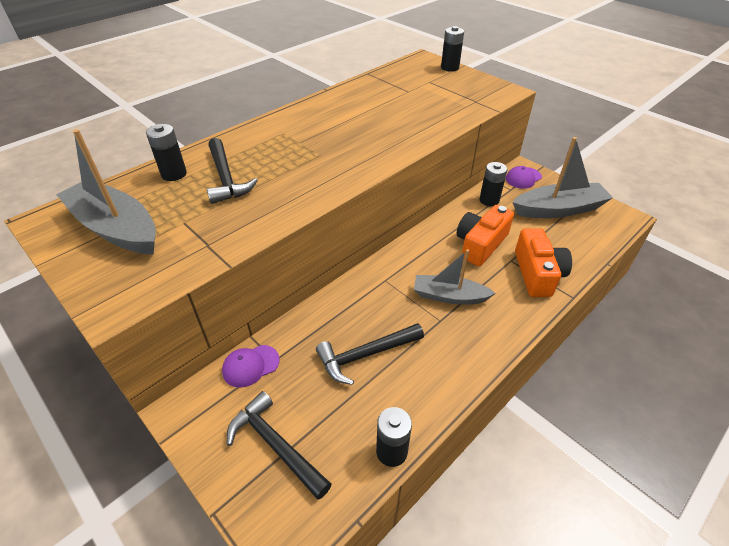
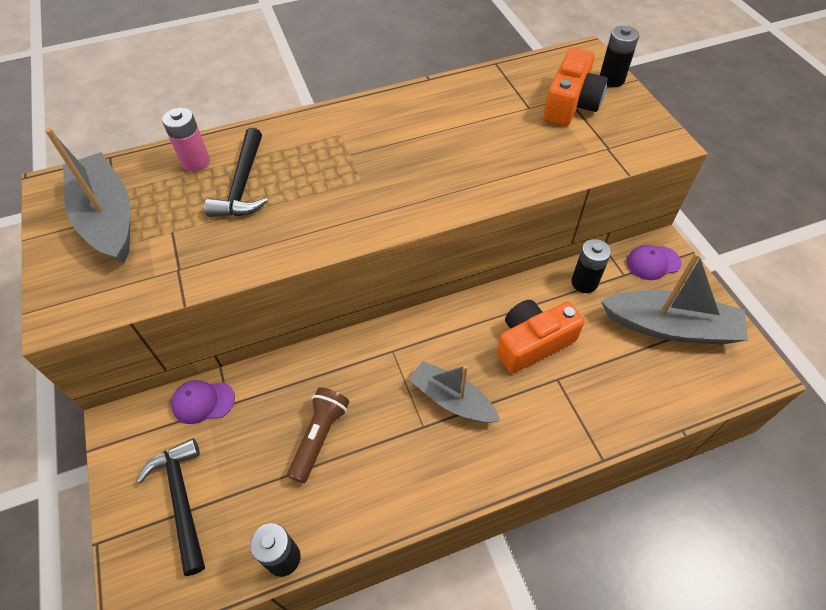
camera: 25 degrees right, 10 degrees up
(174, 174) = (196, 162): black battery -> pink battery
(366, 355) = (319, 437): black hammer -> brown flashlight
(537, 273) = (579, 410): orange camera -> orange camera (571, 104)

